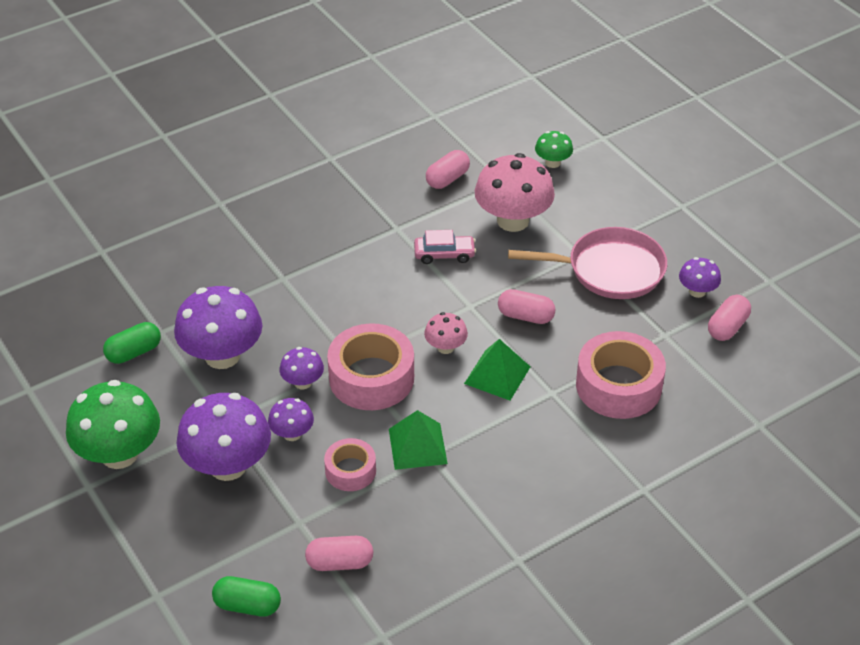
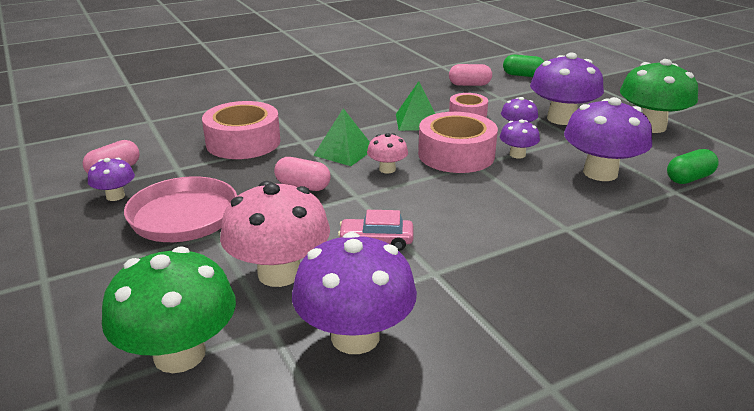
camera: 175 degrees left, 15 degrees down
(447, 179) = (355, 337): pink capsule -> purple mushroom
(552, 162) = (179, 354): green mushroom -> green mushroom, size x1.99

